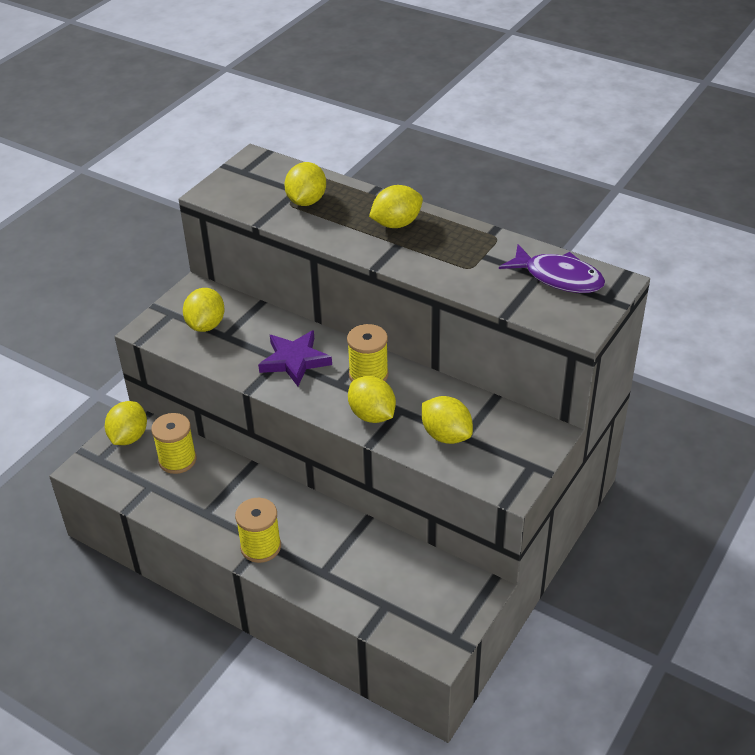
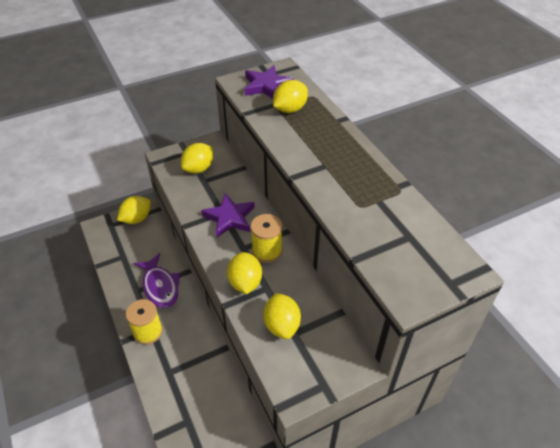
camera: 30 degrees right, 5 degrees up
(177, 460) = (149, 247): yellow spool -> none
(254, 185) = (266, 86): none -> purple star
(396, 224) = (336, 150): yellow lemon -> none
(558, 277) = (423, 246): purple fish -> purple fish (160, 286)

